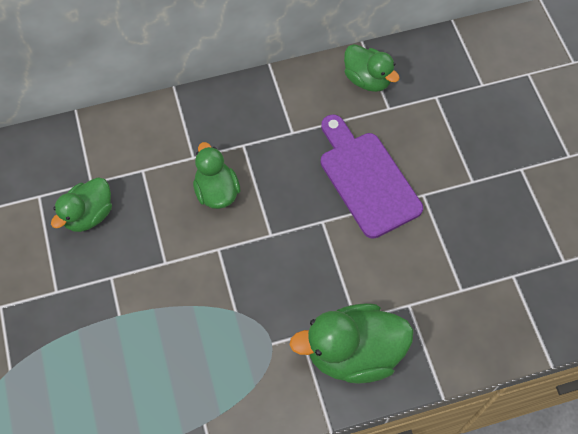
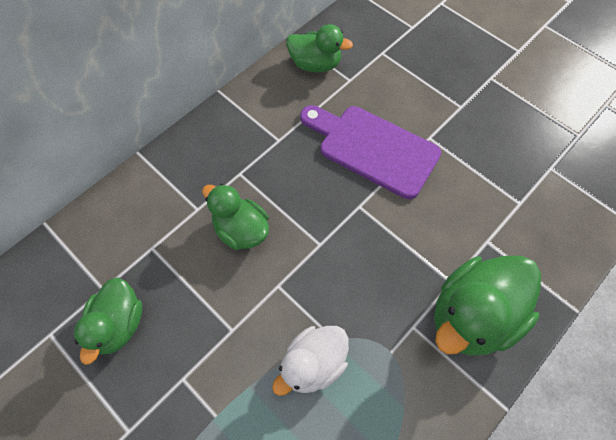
camera: 30 degrees left, 0 degrees up
(209, 319) = (313, 364): none -> white duck

